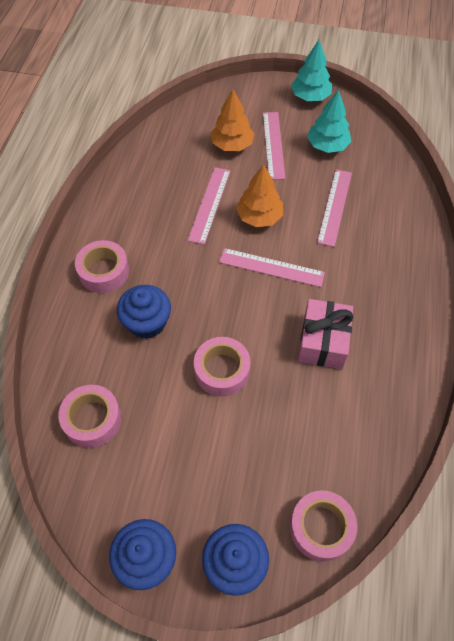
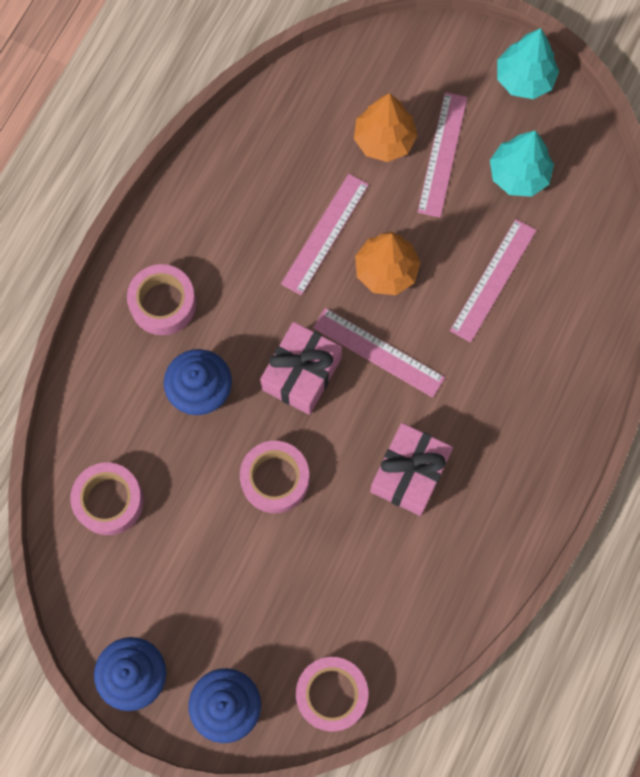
camera: 15 degrees right, 15 degrees up
(220, 294) = (302, 374): none -> pink gift

